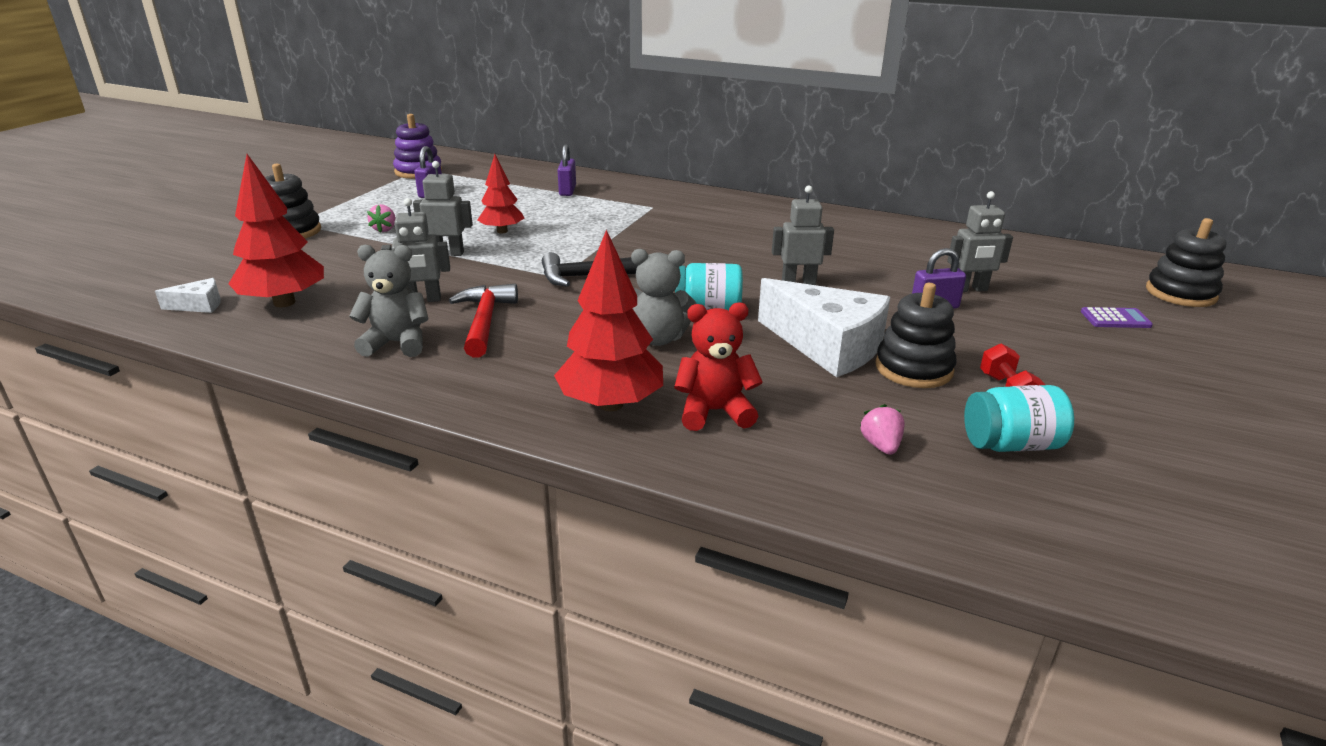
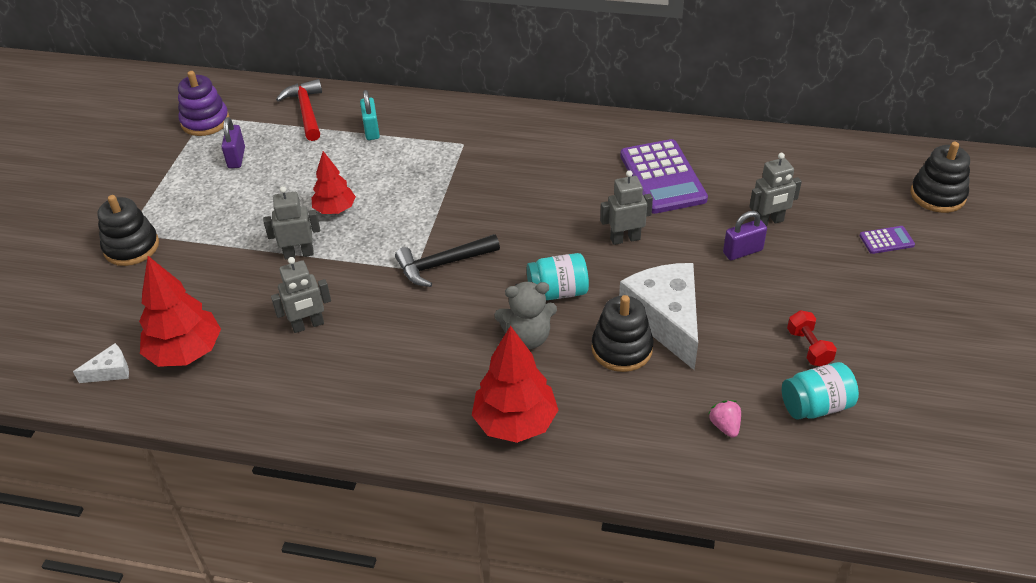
camera: 10 degrees left, 15 degrees up
(384, 229) = (221, 227): pink strawberry -> none
(397, 343) = (313, 386): grey teddy bear -> none
(485, 321) = (375, 343): red hammer -> red hammer (306, 111)
(567, 191) = (371, 130): purple padlock -> turquoise padlock
(714, 412) = (596, 415): red teddy bear -> none
(827, 346) = (666, 320): white cheese -> white cheese turned 135 degrees counterclockwise
(853, 247) = (662, 177): none -> purple calculator
(913, 369) = (736, 334): black stacking toy -> black stacking toy (622, 349)

